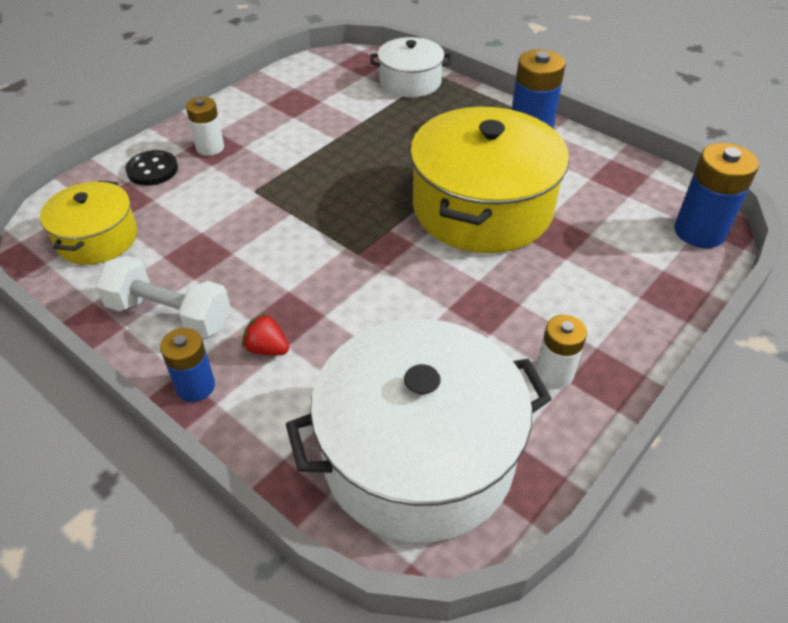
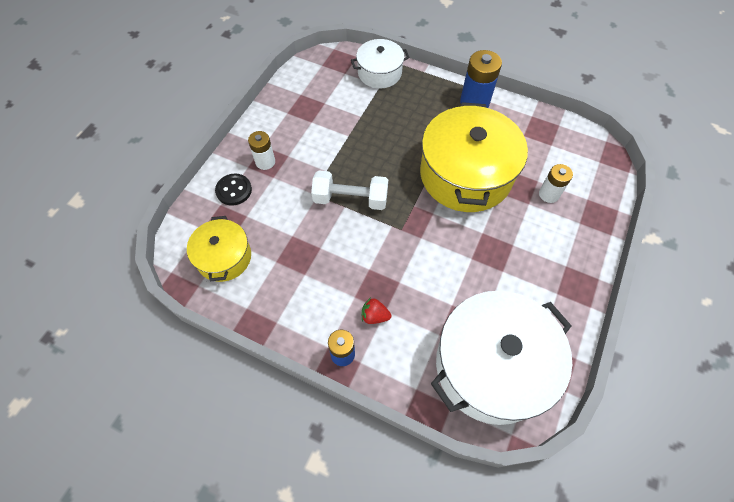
camera: 15 degrees left, 15 degrees up
(169, 315) = (302, 306): white dumbbell -> white dumbbell (350, 199)
(554, 373) = (548, 290): white battery -> white battery (549, 194)
(699, 232) = (600, 164): blue battery -> none

